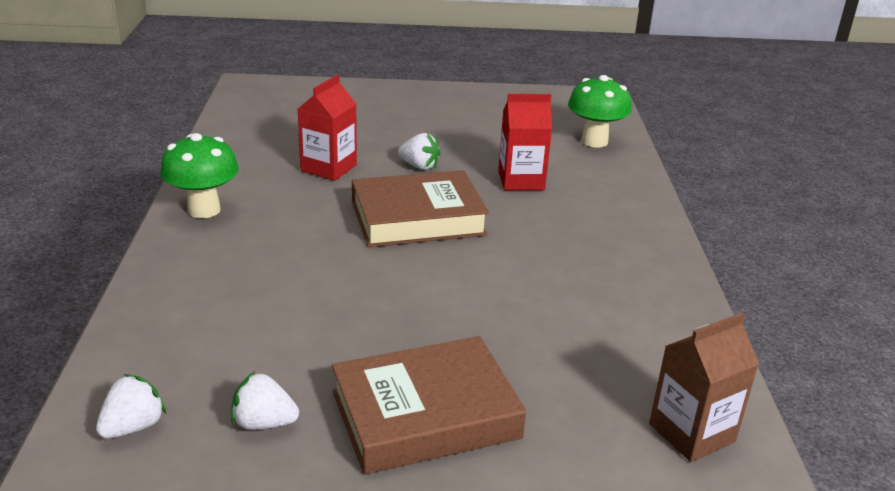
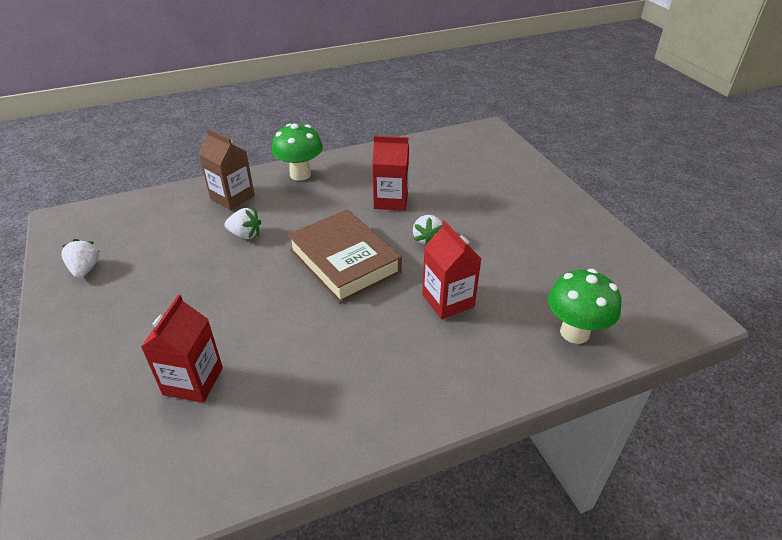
camera: 70 degrees right, 10 degrees up
(133, 427) = (79, 228): white strawberry -> white strawberry (245, 235)
(425, 414) = (99, 332): brown book -> none
(556, 346) = (193, 381): none -> red carton
(691, 433) = (91, 493): brown carton -> brown carton (232, 197)

